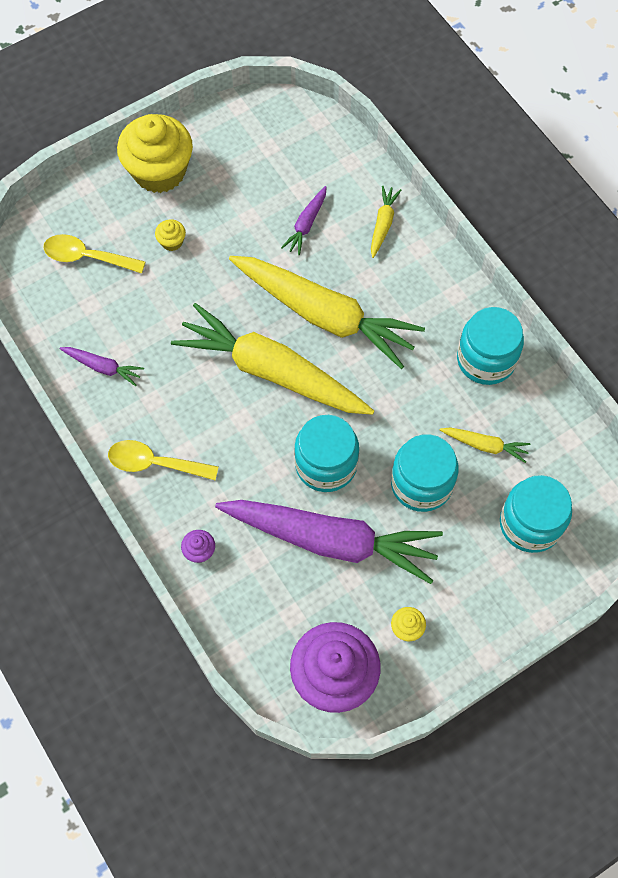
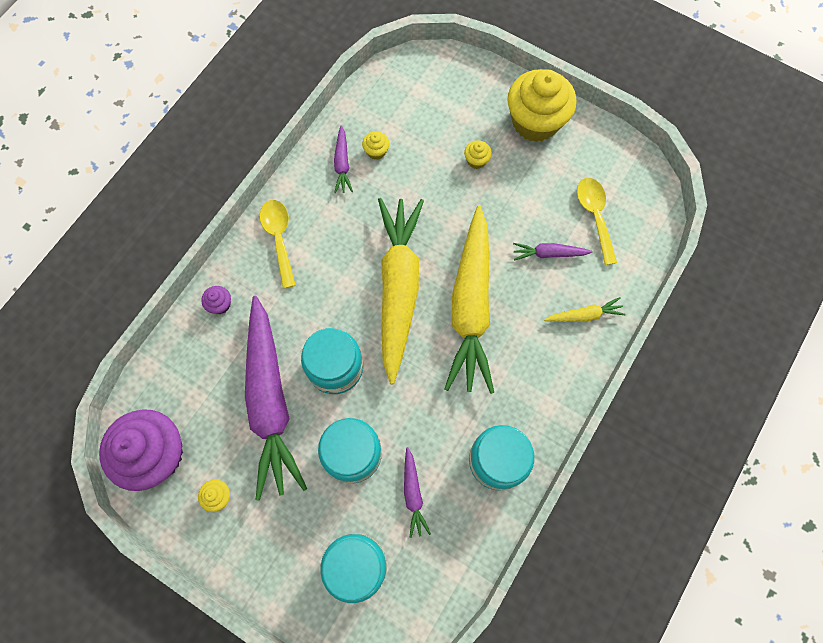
camera: 65 degrees right, 5 degrees up
(87, 257) = (430, 108): yellow spoon -> yellow spoon (594, 216)
(107, 329) = (376, 151): none -> yellow cupcake
(485, 445) = (413, 494): yellow carrot -> purple carrot

